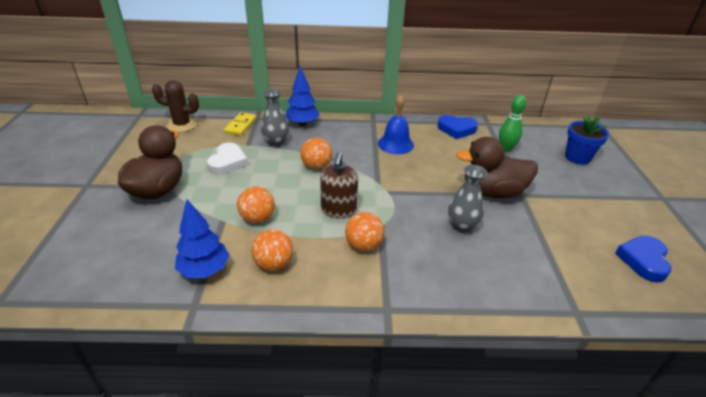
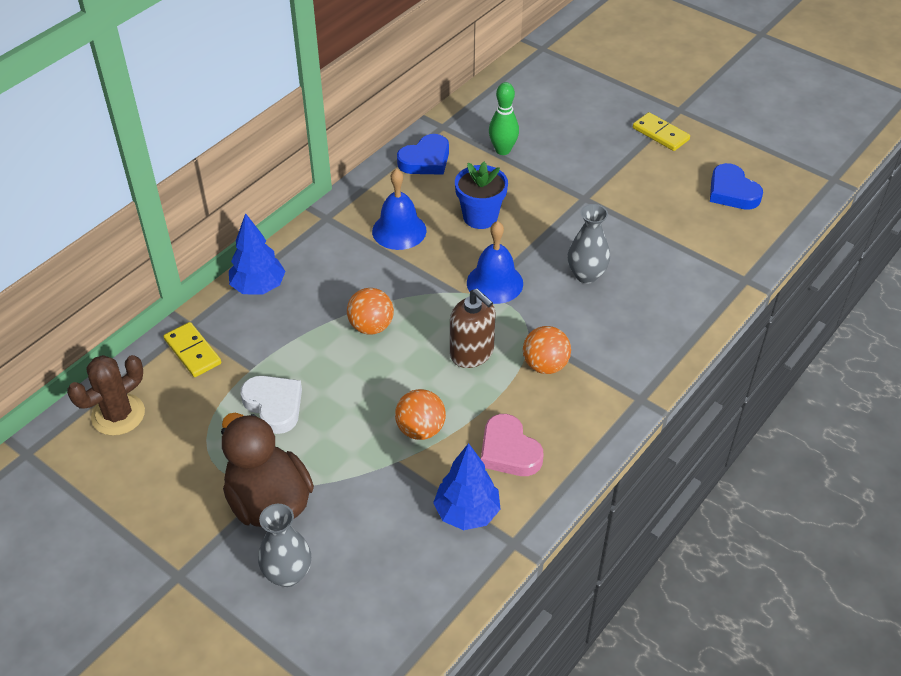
camera: 50 degrees left, 10 degrees up
(274, 264) = (509, 451): orange ball -> pink heart
(276, 143) = (278, 337): grey vase -> grey vase (288, 574)
(404, 193) = (494, 283): none -> blue bell
(492, 192) = (559, 215): brown duck -> none
(577, 157) = (571, 111): blue flower pot -> blue flower pot (480, 217)
(628, 200) = (660, 134): none -> yellow domino

